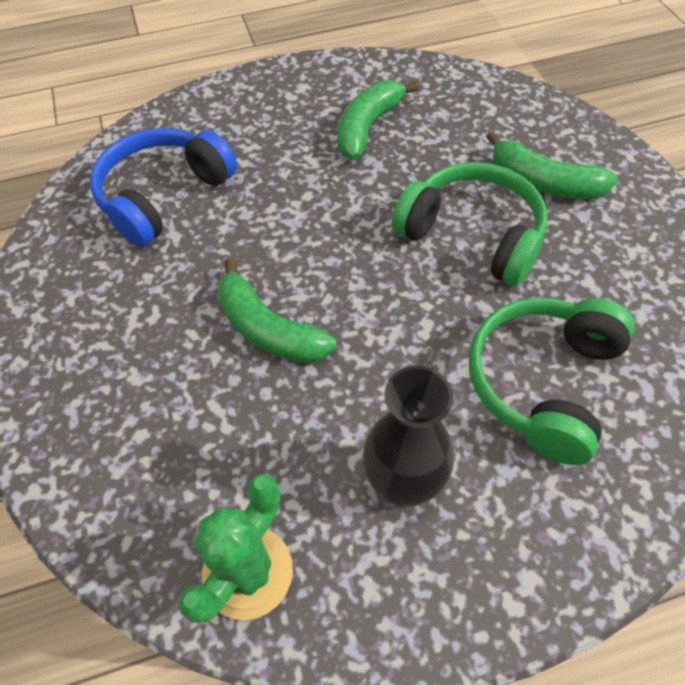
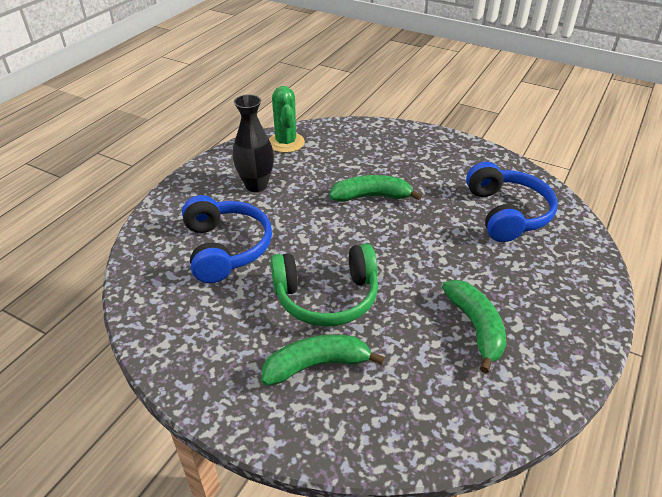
camera: 135 degrees right, 15 degrees down
(543, 383) = (225, 248): green headphones -> blue headphones

